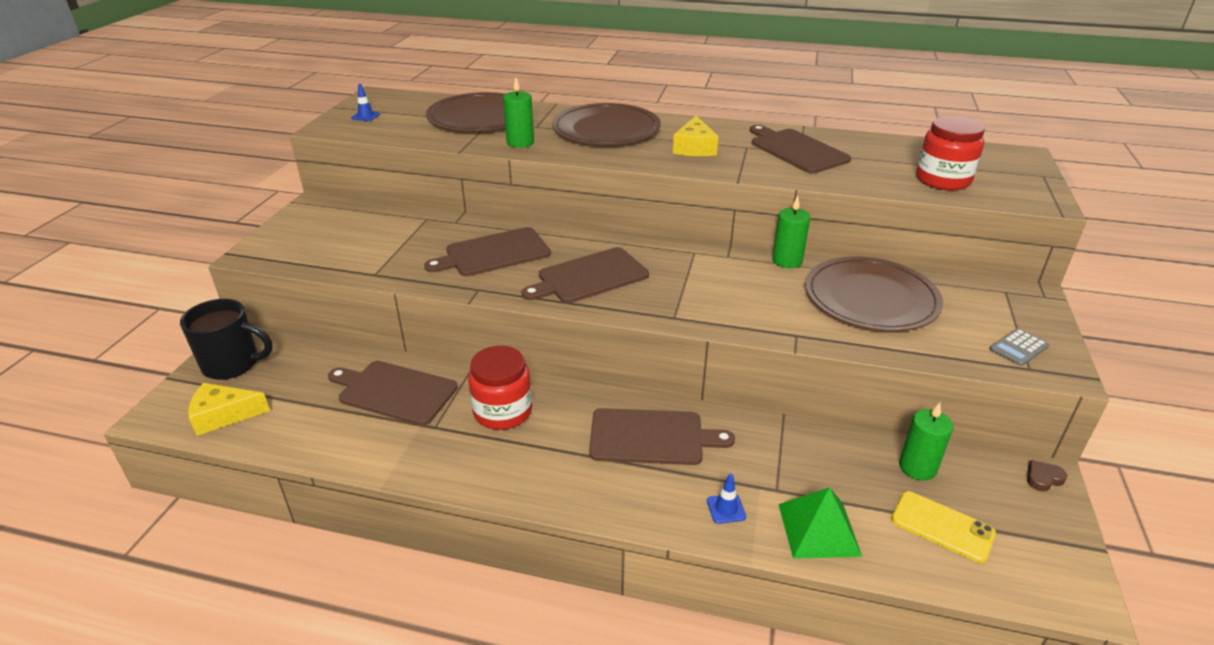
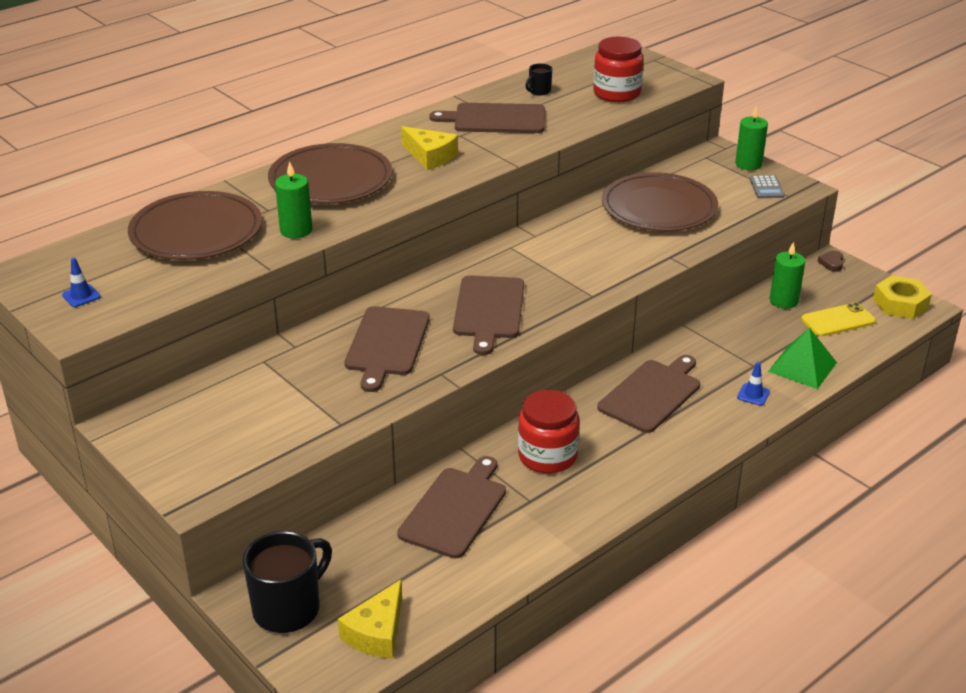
camera: 55 degrees left, 0 degrees up
(394, 392) = (455, 509): brown cutting board -> brown cutting board turned 150 degrees clockwise
(787, 261) = (572, 214): green candle -> green candle (748, 164)
(876, 150) = (539, 91): none -> black mug
(1054, 572) = (900, 304): none -> yellow nut

